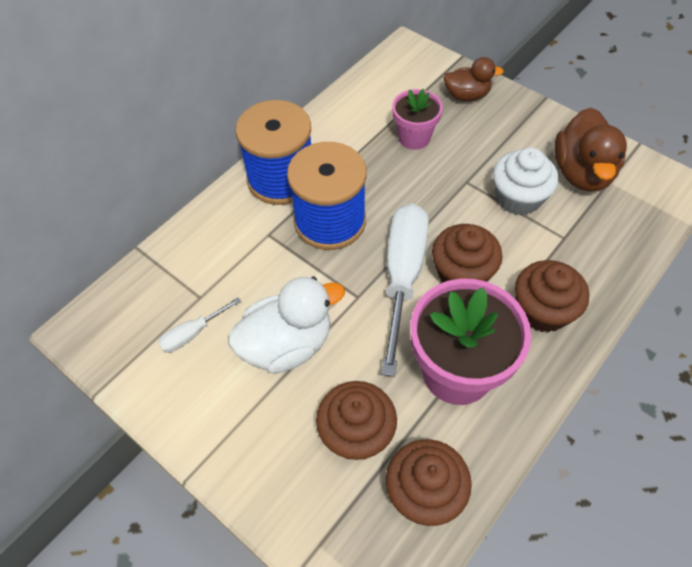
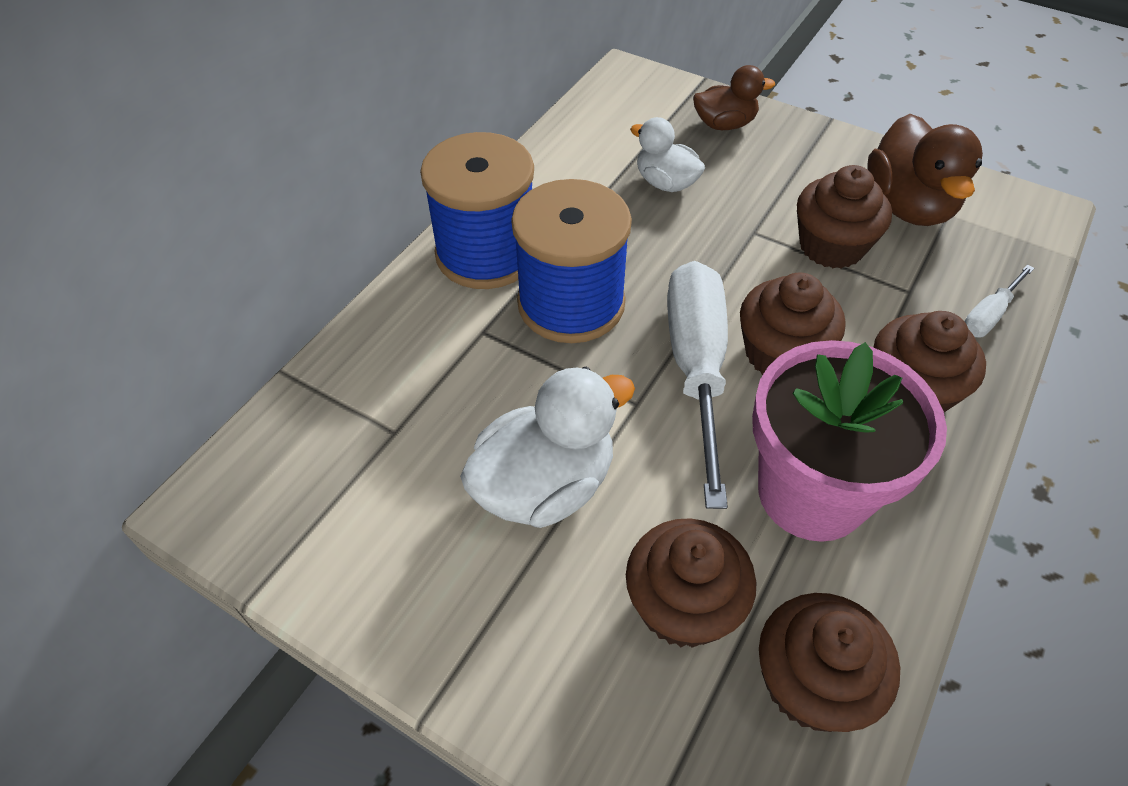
camera: 10 degrees left, 5 degrees down
(193, 333) = (392, 487): white screwdriver -> white screwdriver (988, 315)
(414, 138) = (665, 183): pink flower pot -> white duck
(518, 198) = (831, 246): white cupcake -> brown cupcake

